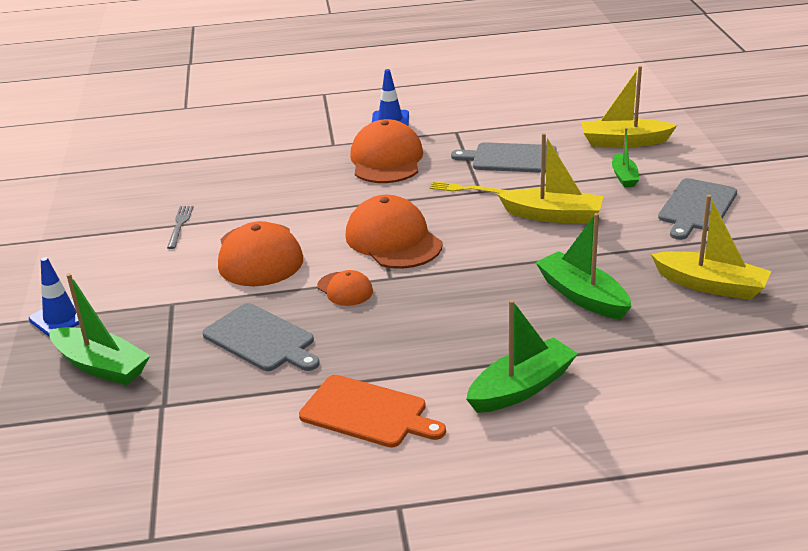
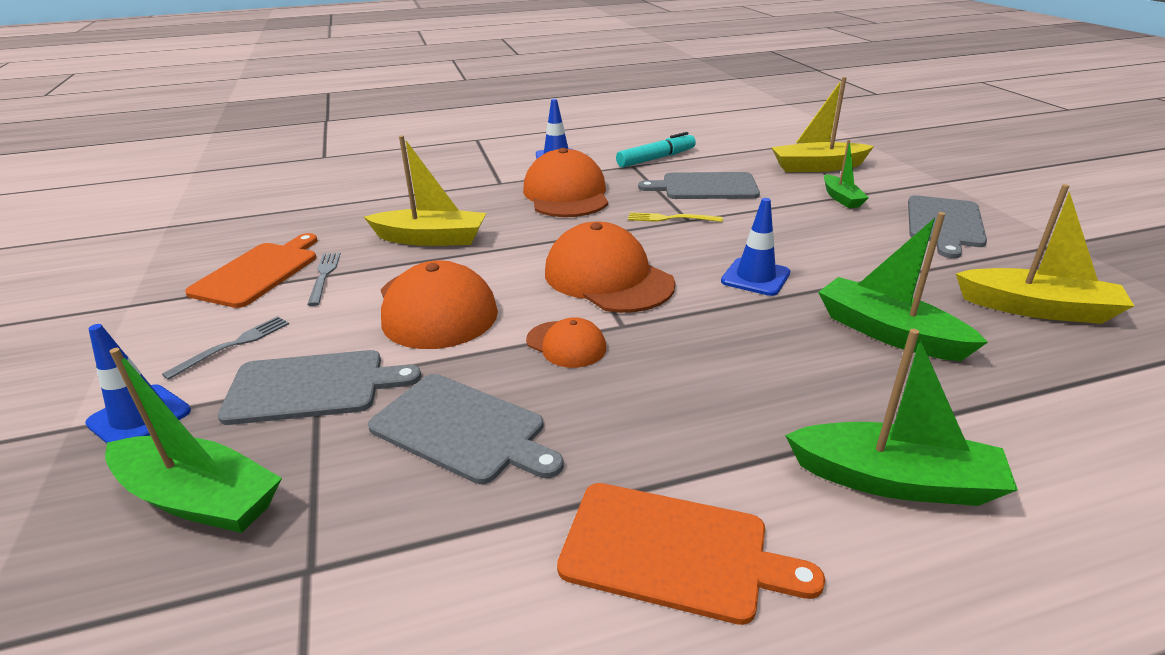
camera: 10 degrees left, 0 degrees up
(116, 275) = (233, 345): none -> grey fork
(131, 219) = (258, 272): none -> orange cutting board
(168, 306) = (312, 386): none -> grey cutting board
(480, 125) = (656, 158): none -> turquoise marker
(508, 246) = (755, 277): none -> blue traffic cone
(521, 388) = (895, 480): green boat -> green boat turned 60 degrees clockwise
(553, 215) = (788, 240): yellow boat -> yellow boat (431, 239)

